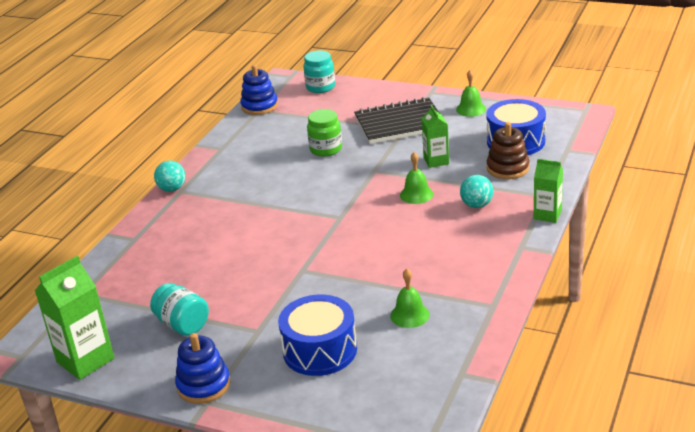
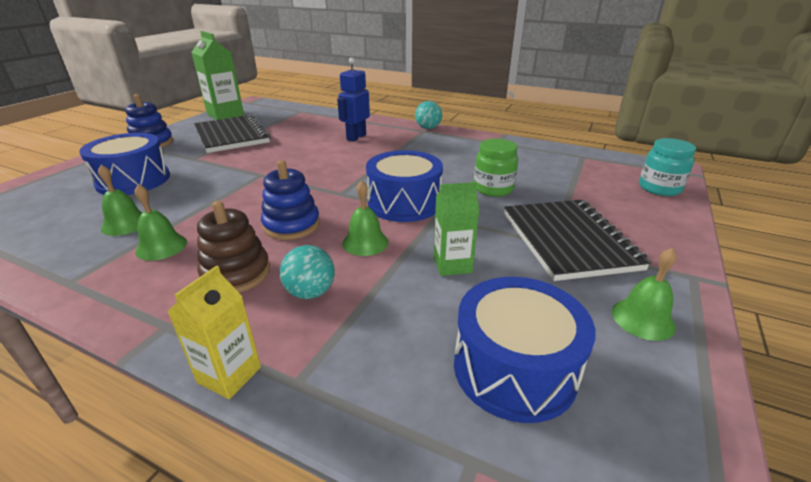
camera: 90 degrees right, 0 degrees up
(182, 324) = (232, 136): turquoise jar -> black notebook
(197, 231) = (356, 137): none -> blue robot
(259, 106) = (593, 157): blue stacking toy -> blue stacking toy (291, 225)
(355, 185) = (404, 203): none -> blue drum
(440, 281) = (161, 246): none -> green bell
(507, 168) = (411, 342): brown stacking toy -> brown stacking toy (236, 273)
(547, 215) = (229, 375): green carton -> yellow carton

